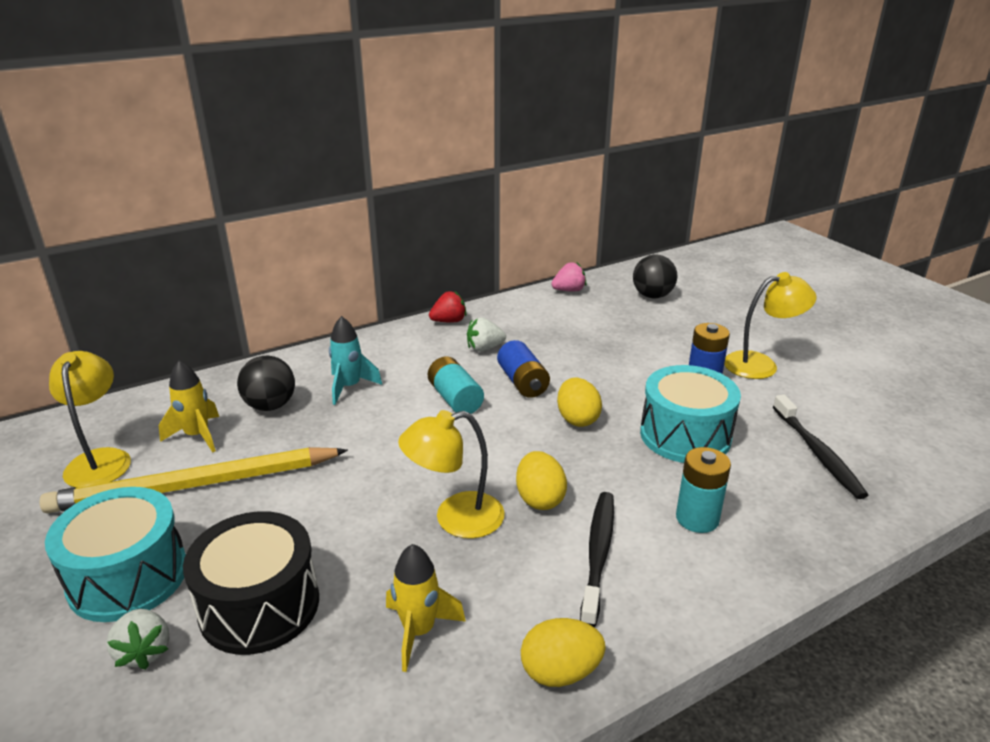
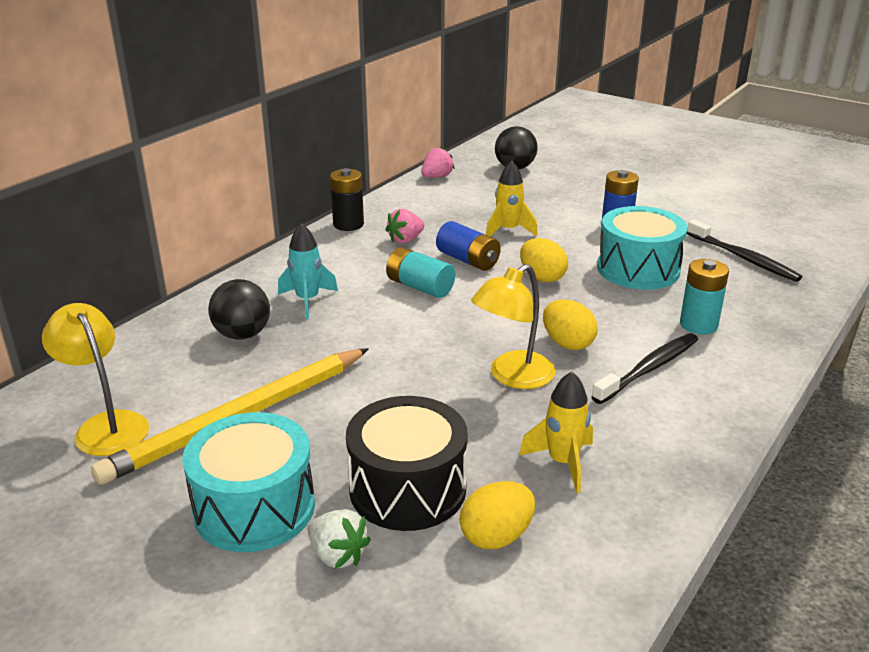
camera: 25 degrees left, 0 degrees up
(197, 436) = (192, 378): yellow rocket -> yellow rocket (508, 231)
(449, 321) = (348, 224): red strawberry -> black battery
(484, 348) = (405, 240): white strawberry -> pink strawberry
(560, 672) = (694, 453): yellow egg -> yellow egg (496, 536)
(598, 554) = (649, 369): black toothbrush -> black toothbrush turned 60 degrees clockwise
(760, 364) = (649, 204): yellow lamp -> none

